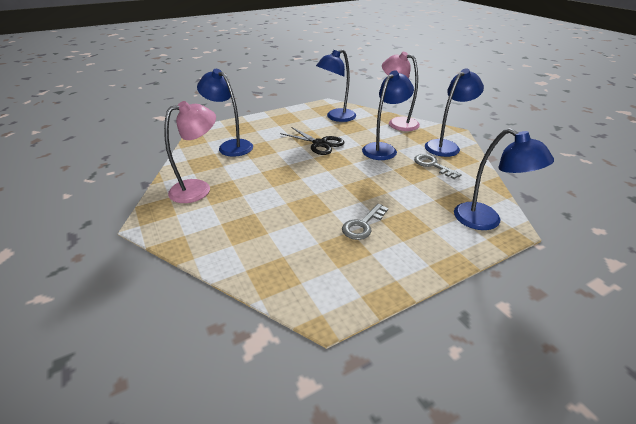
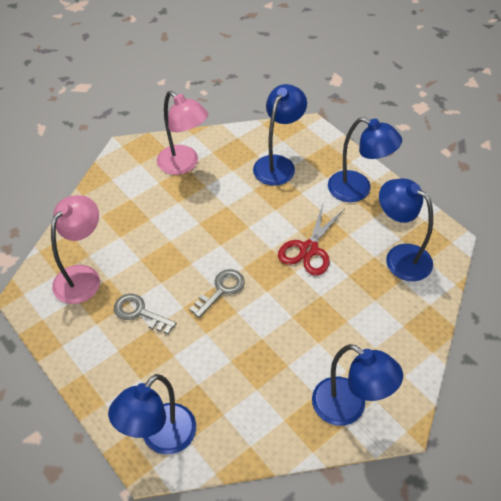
camera: 80 degrees right, 15 degrees up
(319, 144) = (309, 249): black scissors -> red scissors
(383, 149) = (315, 324): blue lamp -> blue lamp (358, 190)
(397, 122) = (411, 340): pink lamp -> pink lamp (83, 276)
(432, 165) = (282, 386): grey key -> grey key (221, 290)

